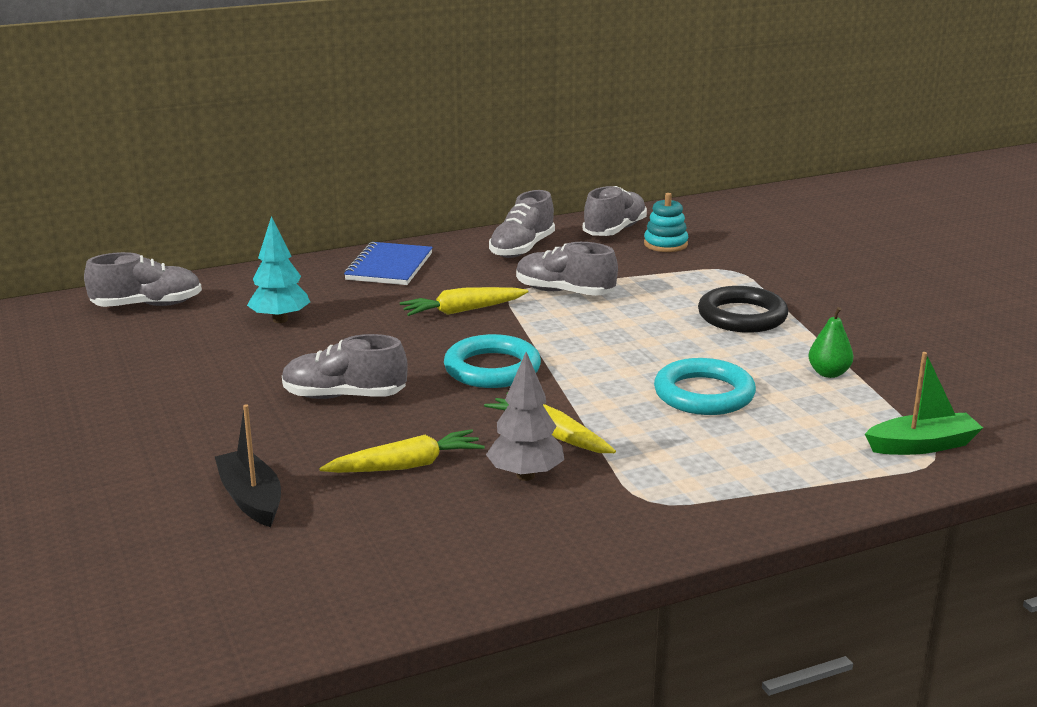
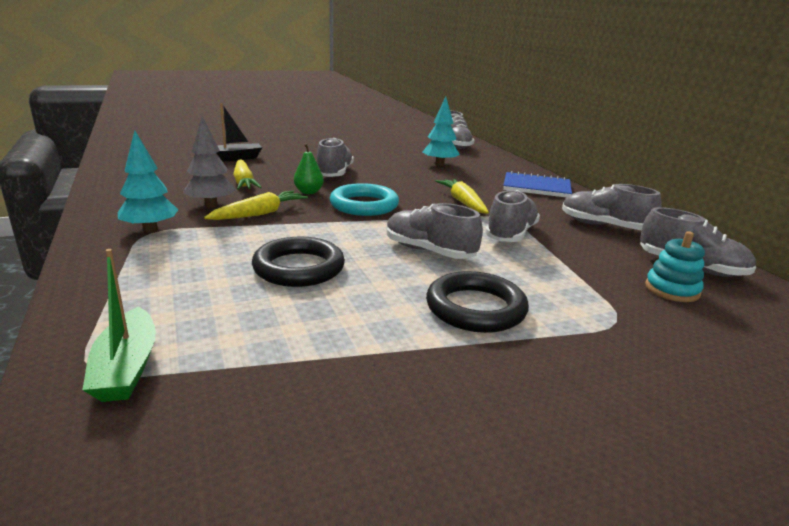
camera: 90 degrees right, 0 degrees up
(629, 332) = (429, 251): none -> grey shoe
(638, 502) = (150, 229): none -> turquoise tree
(704, 394) = (299, 268): turquoise ring -> black ring
(828, 373) = (323, 338): green pear -> green pear (308, 192)

